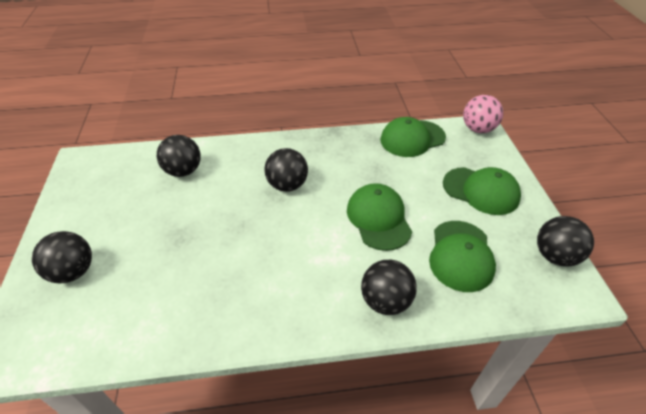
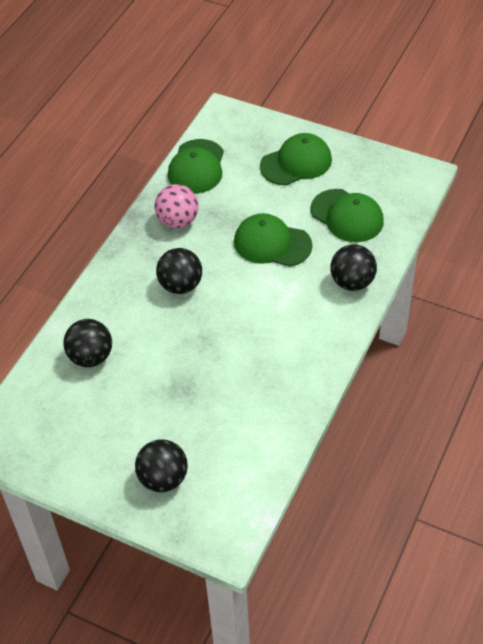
camera: 55 degrees left, 5 degrees up
(478, 129) = (225, 116): pink ball -> pink ball (178, 221)
(555, 256) = (388, 165): black ball -> none

